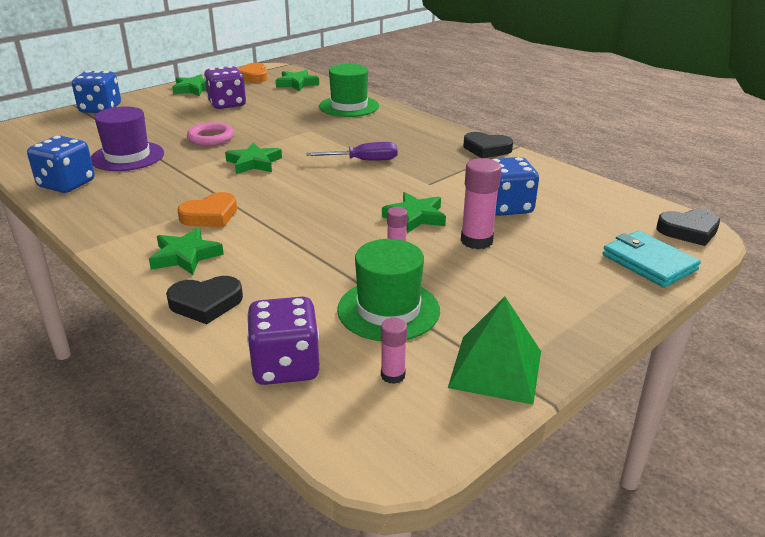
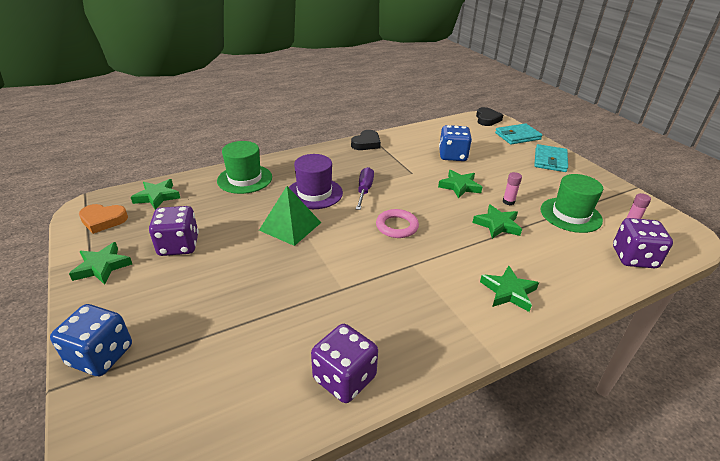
camera: 75 degrees left, 5 degrees up
(66, 184) = (344, 378): blue dice -> purple dice
(127, 156) = (287, 327): purple hat -> purple hat (314, 193)
(206, 303) = (574, 285): black heart -> none
(210, 215) = (442, 274): orange heart -> none
(211, 138) = (270, 263): pink ring -> pink ring (397, 226)
(254, 163) = (344, 242): green star -> green star (497, 225)
(476, 241) = (493, 173): pink glue stick -> none
(495, 369) = (616, 194): green pyramid -> green pyramid (290, 226)
(576, 296) = (550, 160): none -> turquoise wallet

